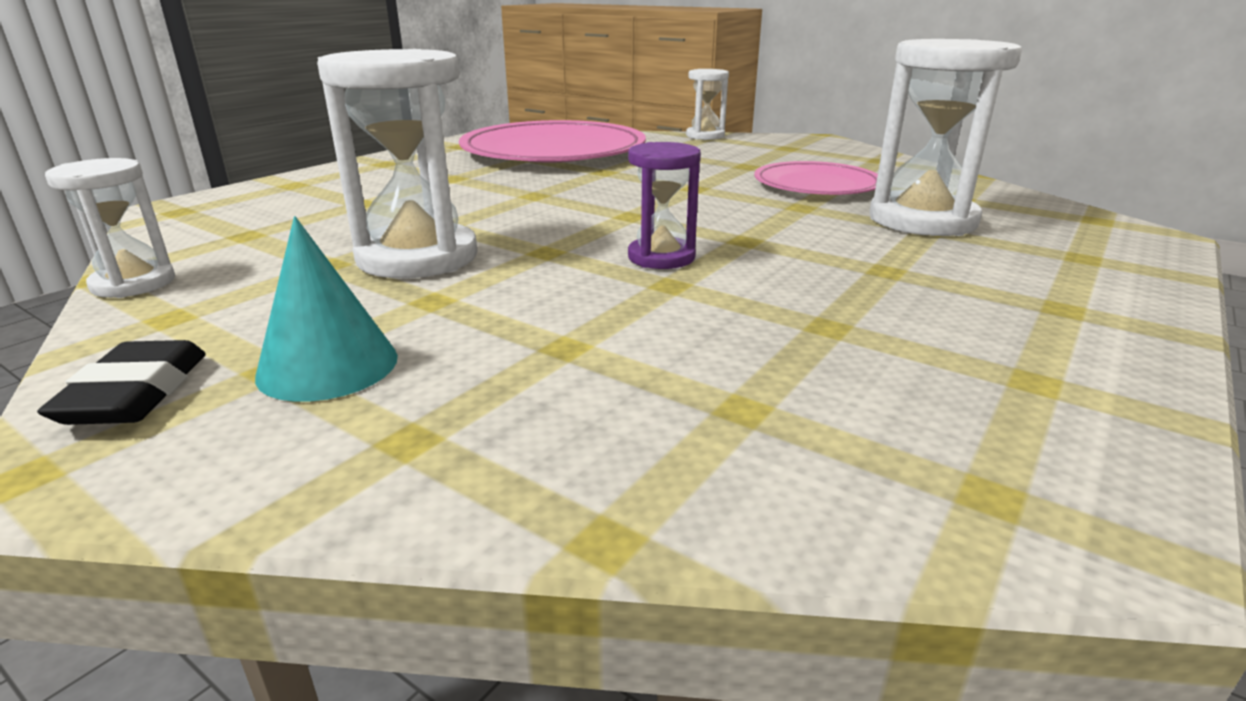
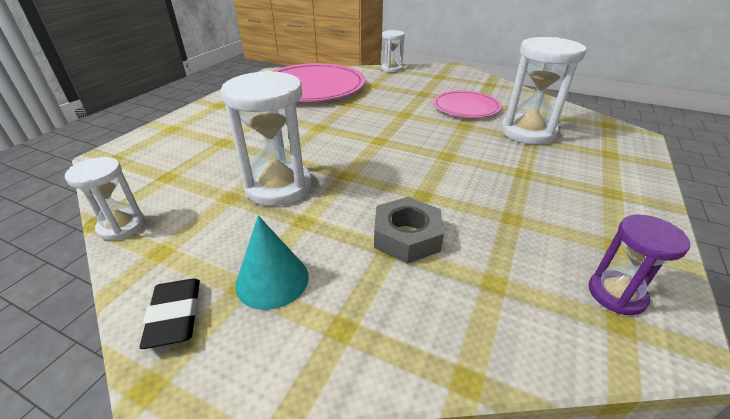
camera: 10 degrees left, 10 degrees up
(606, 333) = (406, 236): none -> grey nut
(661, 257) = (410, 174): purple hourglass -> purple hourglass (616, 294)

